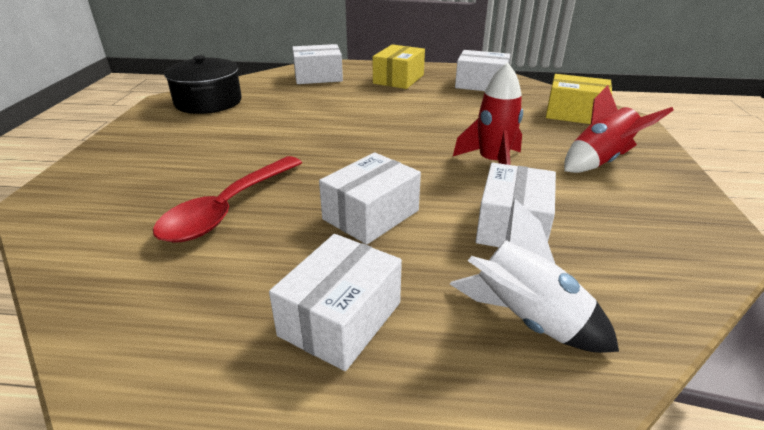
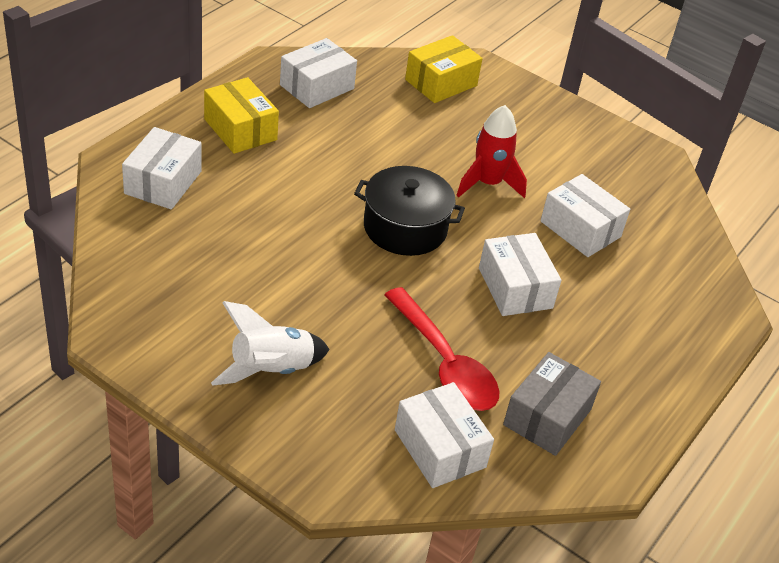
camera: 65 degrees left, 10 degrees up
(188, 292) = (547, 417): none -> grey box
(208, 102) = (158, 301): black pot -> black pot (405, 227)
(340, 319) = (621, 355): white box -> white box (439, 448)
(527, 320) = (670, 281): white rocket -> white rocket (271, 370)
(600, 161) = (531, 131): red rocket -> none

